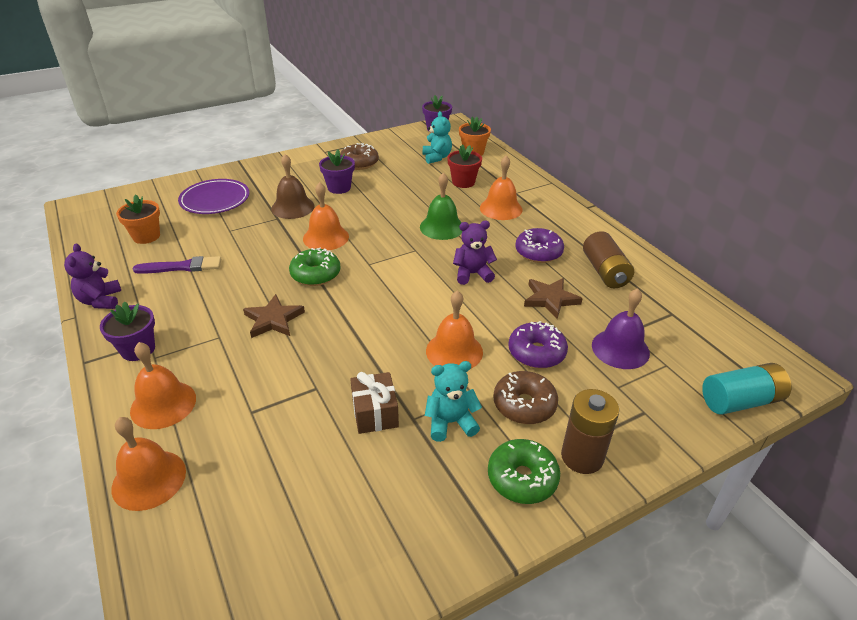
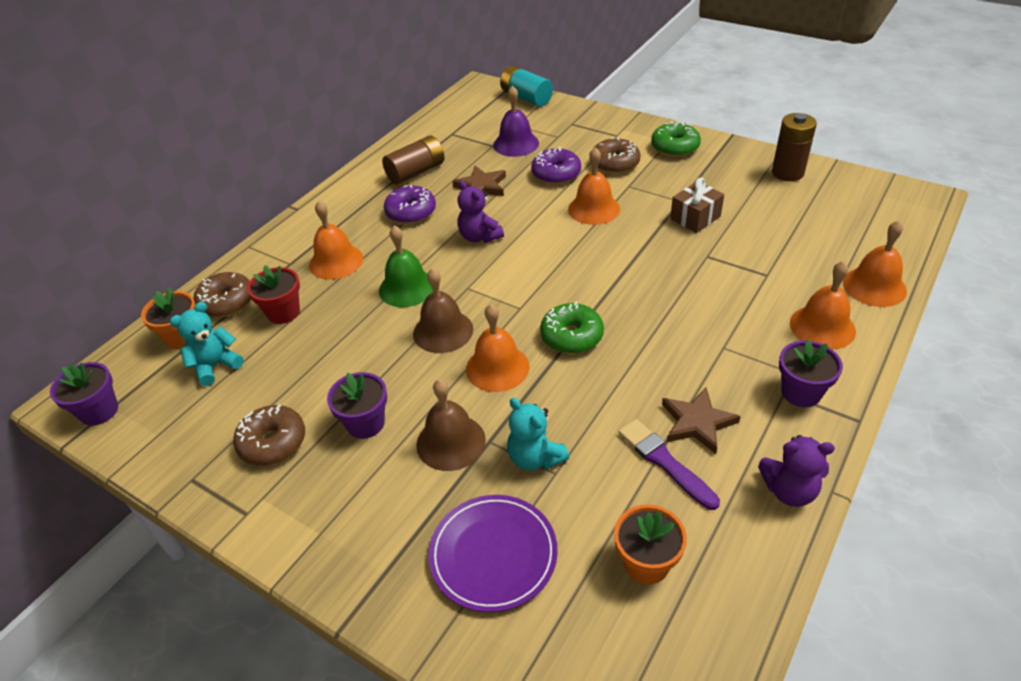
camera: 115 degrees left, 5 degrees up
(100, 301) = (789, 490): purple teddy bear -> purple teddy bear turned 45 degrees clockwise
(273, 319) = (664, 325): brown star -> brown star (697, 423)
(382, 228) = (443, 331): none -> brown bell
(450, 422) = (664, 185): turquoise teddy bear -> turquoise teddy bear (535, 458)
(493, 167) = (227, 302): none -> brown donut
(582, 457) = (634, 134): brown battery -> brown battery (787, 173)

